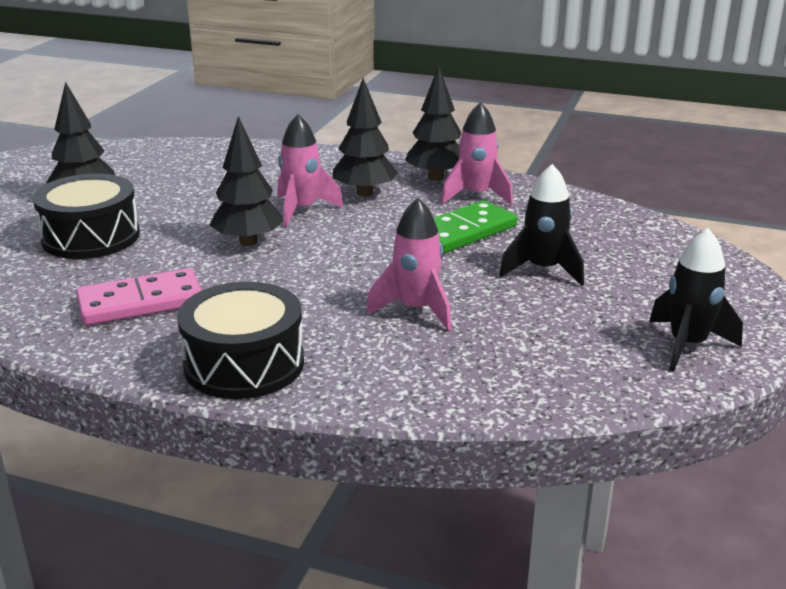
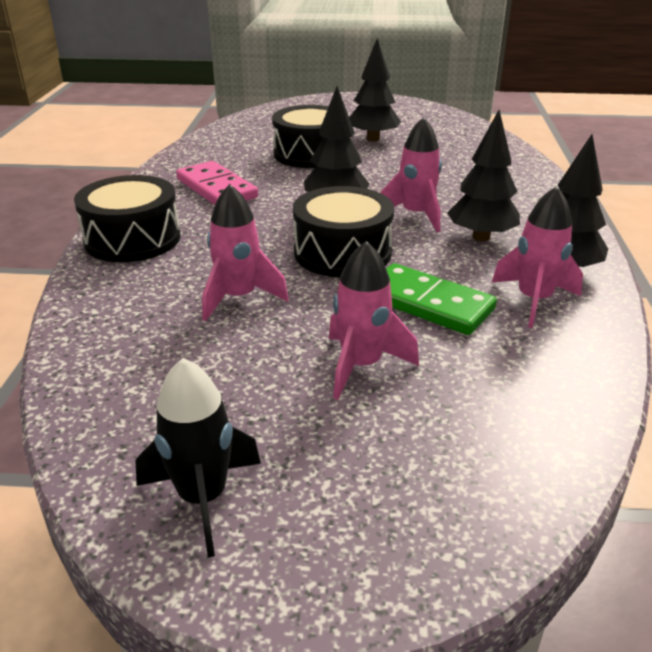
camera: 75 degrees right, 5 degrees up
(355, 252) = (342, 252): none -> black drum
(543, 270) = (361, 366): black rocket -> pink rocket

